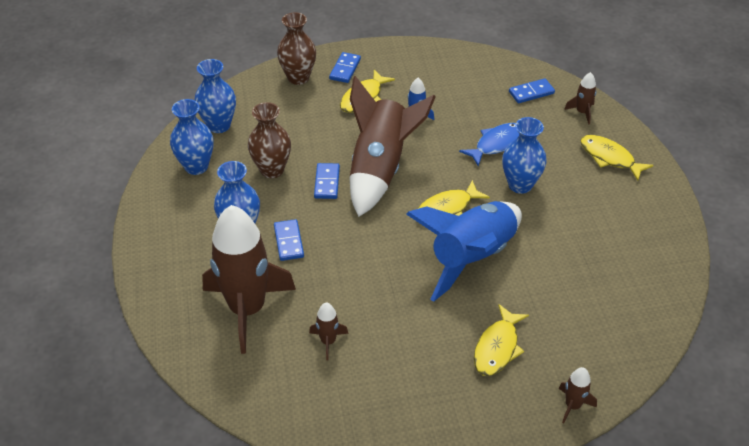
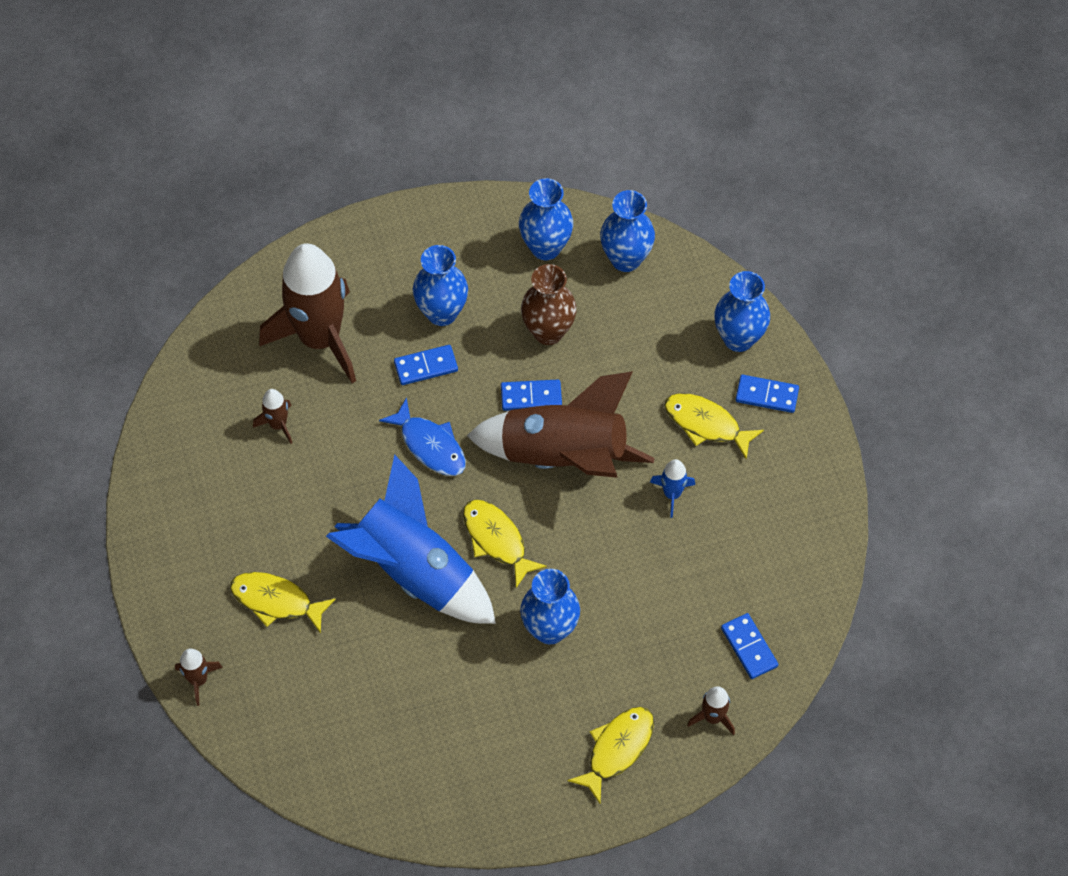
camera: 85 degrees right, 15 degrees up
(298, 78) = (738, 338): brown vase -> blue vase
(496, 144) = (629, 599): blue fish -> blue fish (430, 445)

